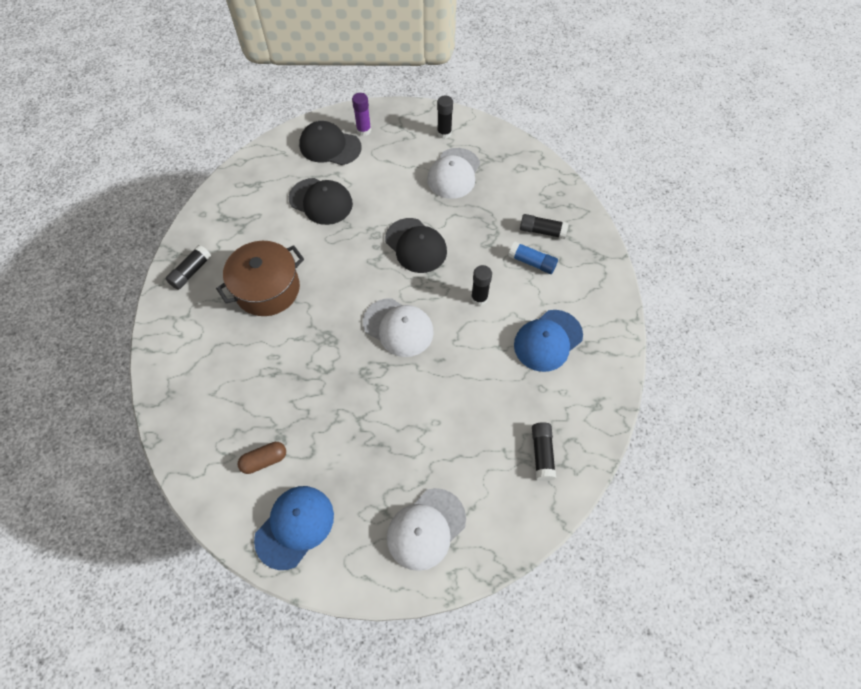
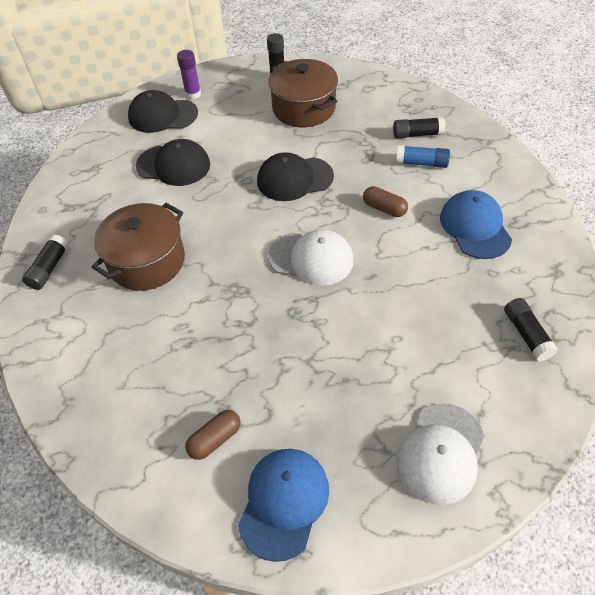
camera: 15 degrees left, 10 degrees down
(416, 245) = (294, 179): black cap -> black cap turned 135 degrees clockwise
(454, 173) = (304, 108): white cap -> brown pot
(479, 298) = (384, 208): black glue stick -> brown capsule
(548, 340) = (475, 227): blue cap -> blue cap turned 135 degrees clockwise

